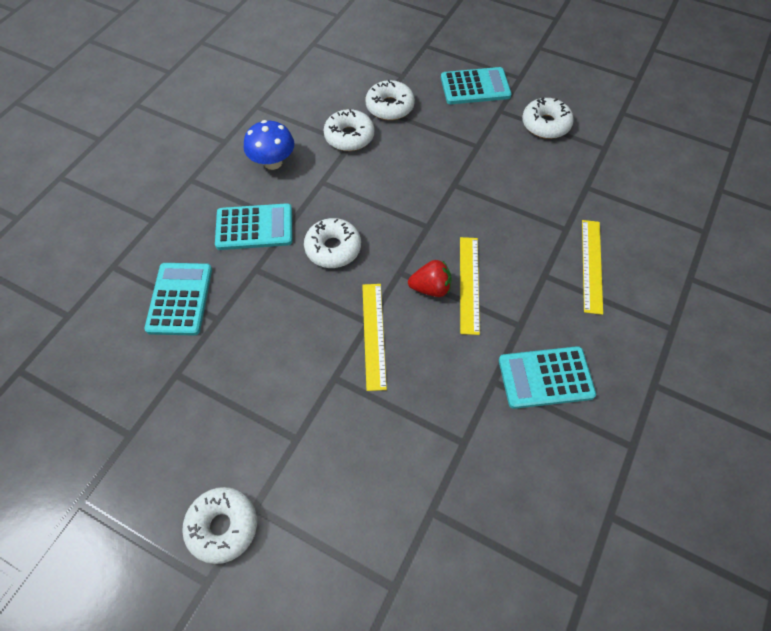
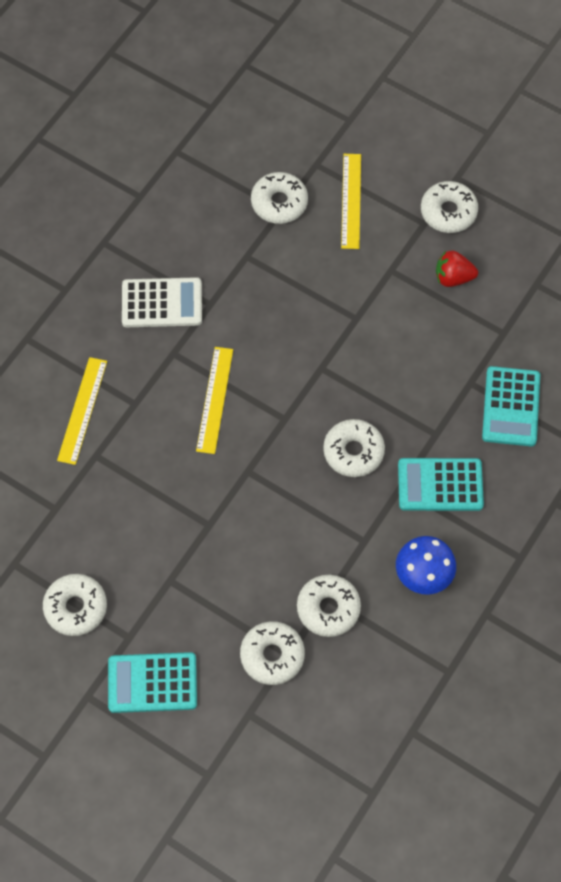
camera: 175 degrees left, 5 degrees up
(373, 335) = (317, 355): yellow ruler -> yellow ruler (351, 201)
(430, 288) = (255, 398): red strawberry -> red strawberry (453, 278)
(435, 521) = (279, 203): none -> white donut
(545, 378) = (162, 303): turquoise calculator -> white calculator

